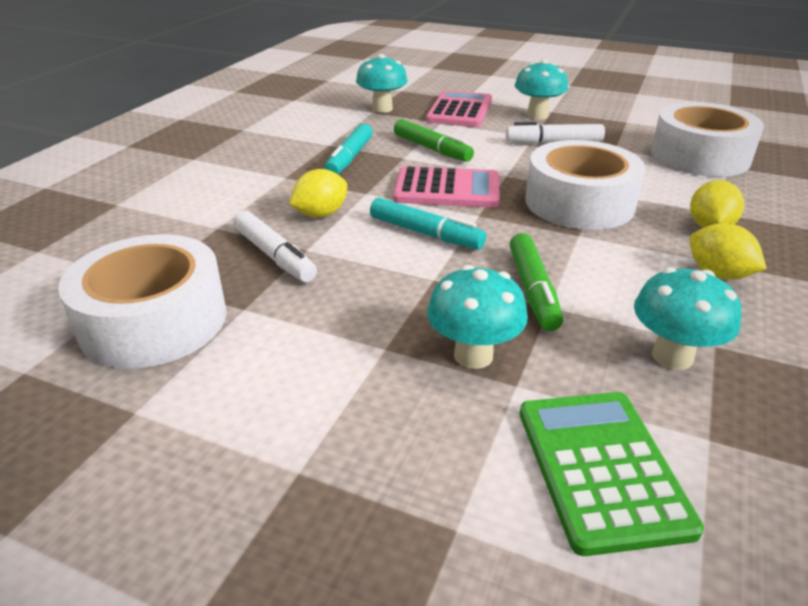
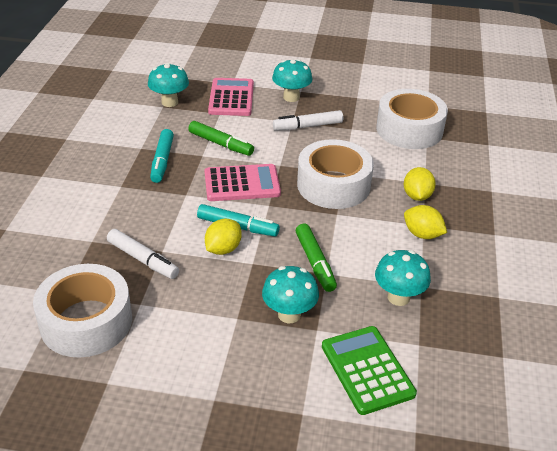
camera: 15 degrees left, 5 degrees up
(321, 214) = (160, 219): yellow lemon -> yellow lemon (223, 249)

